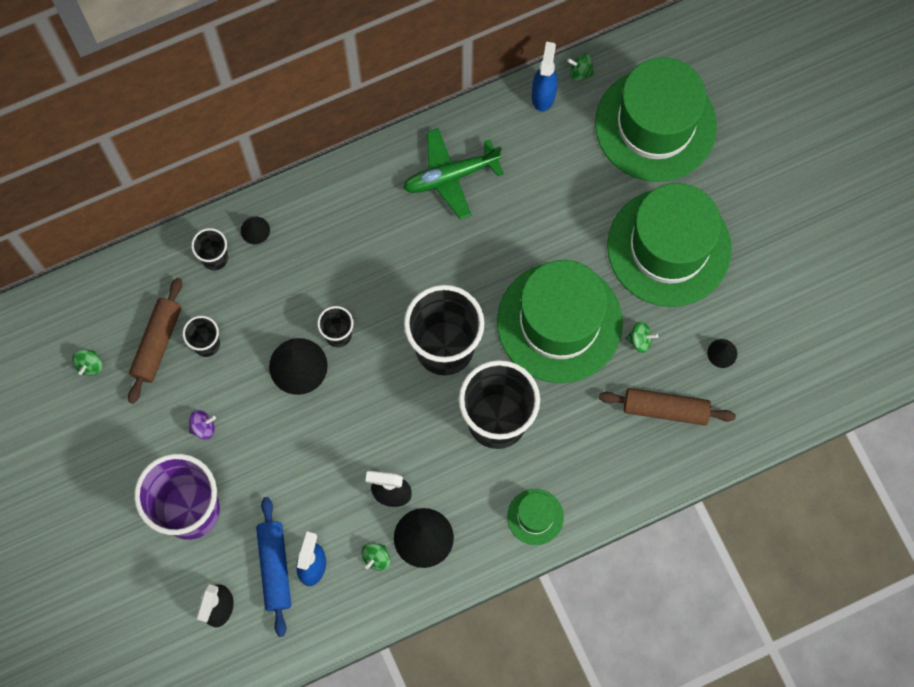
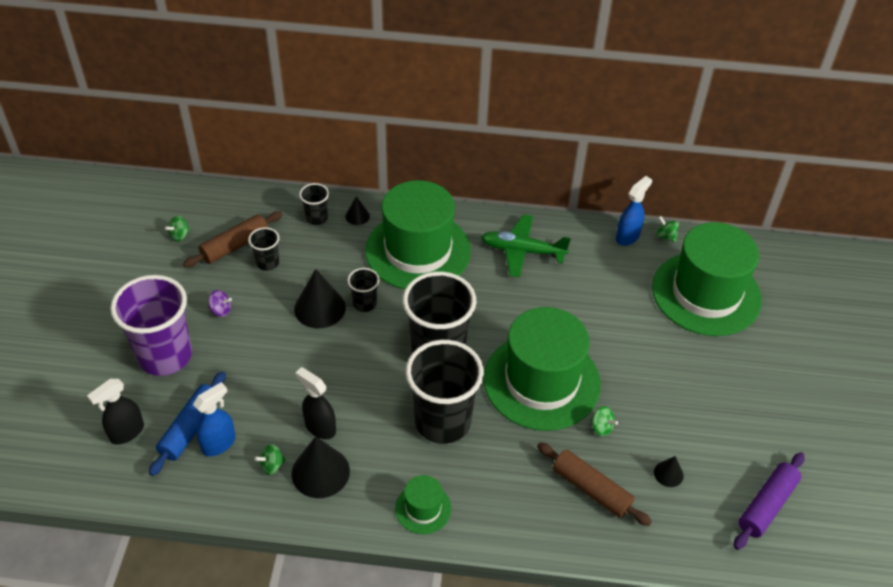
camera: 30 degrees right, 25 degrees down
(669, 247) = (667, 376): green hat -> green hat (418, 251)
(818, 335) = (766, 505): none -> purple rolling pin

